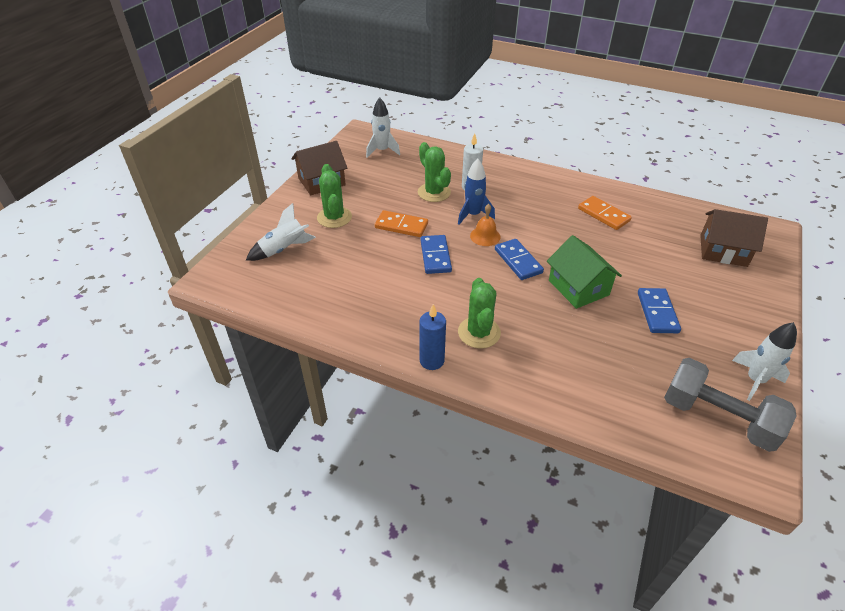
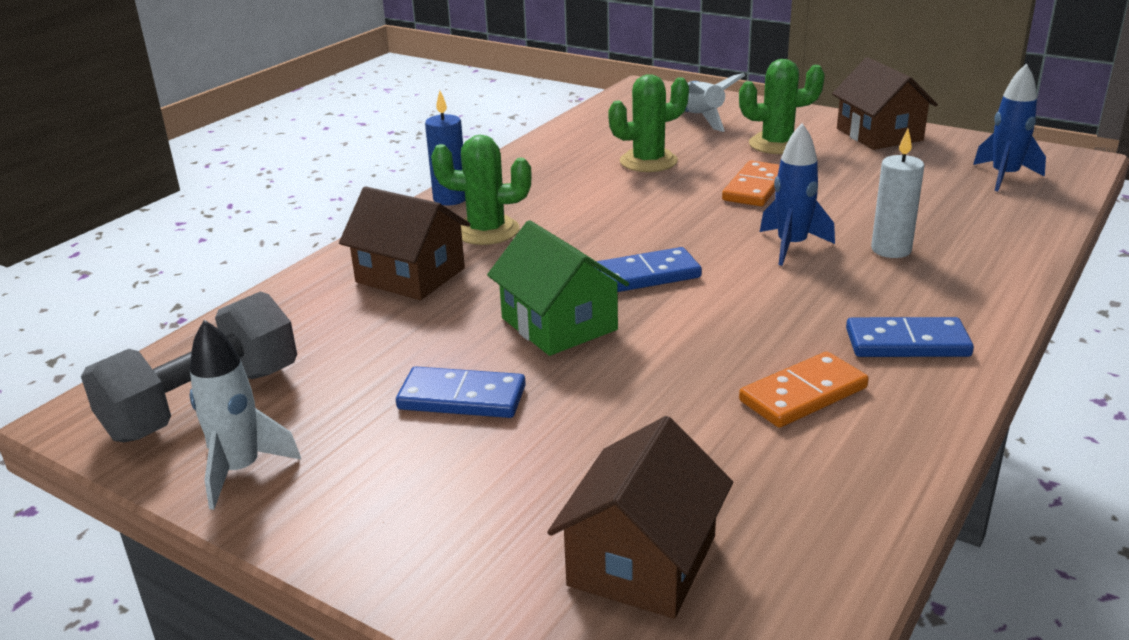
camera: 100 degrees right, 15 degrees down
(382, 151) = (1004, 177): white rocket -> blue rocket
(434, 192) = (863, 216): green cactus -> green cactus (648, 161)
(435, 256) = (671, 209): blue domino -> blue domino (907, 343)
(485, 236) = (723, 252): orange bell -> none
(547, 358) = (410, 275): none -> brown house
(578, 287) = (559, 324): green house -> green house turned 75 degrees clockwise

